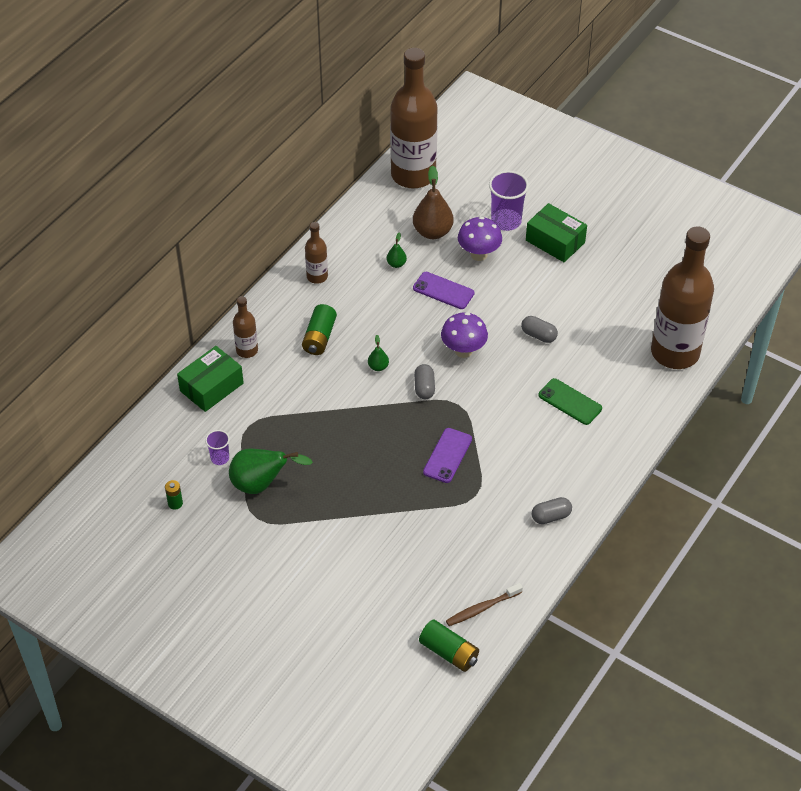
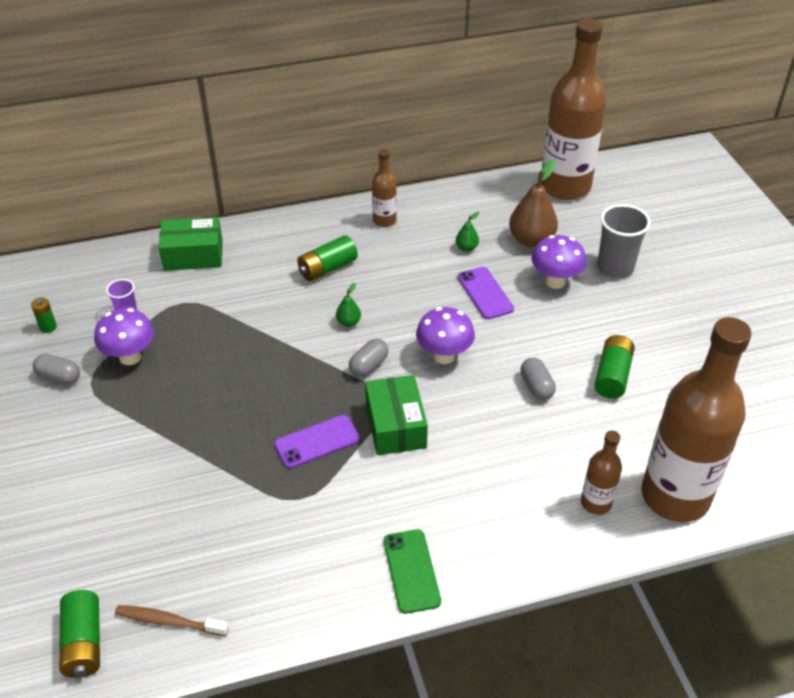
camera: 40 degrees right, 5 degrees down
(247, 350) = (256, 244): brown bottle -> brown bottle (596, 503)
(261, 484) = (130, 357): green pear -> purple mushroom
(506, 221) = (615, 268): purple cup -> grey cup
(551, 516) = (348, 576): grey capsule -> grey capsule (59, 377)
(555, 241) = (648, 311): green box -> green box (396, 426)
(570, 402) = (499, 471): green phone -> green phone (411, 571)
(574, 299) = (612, 375): none -> green battery

